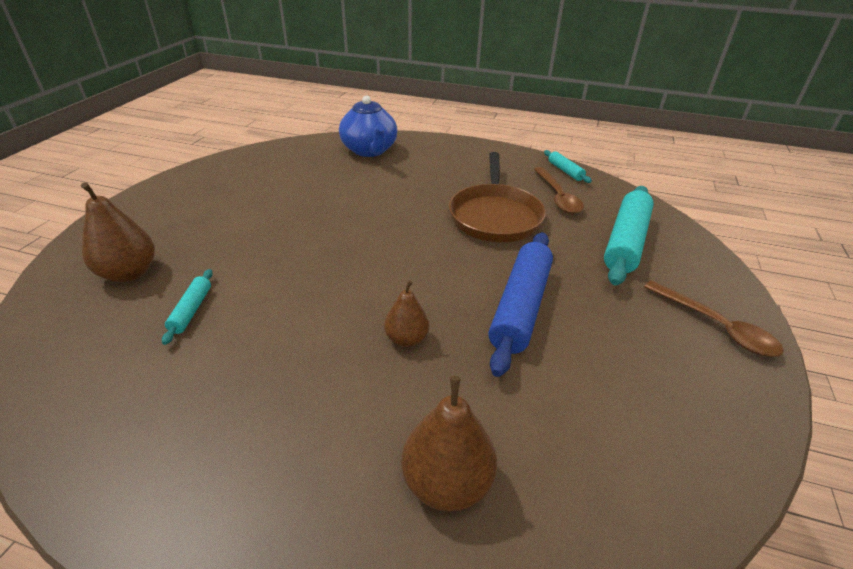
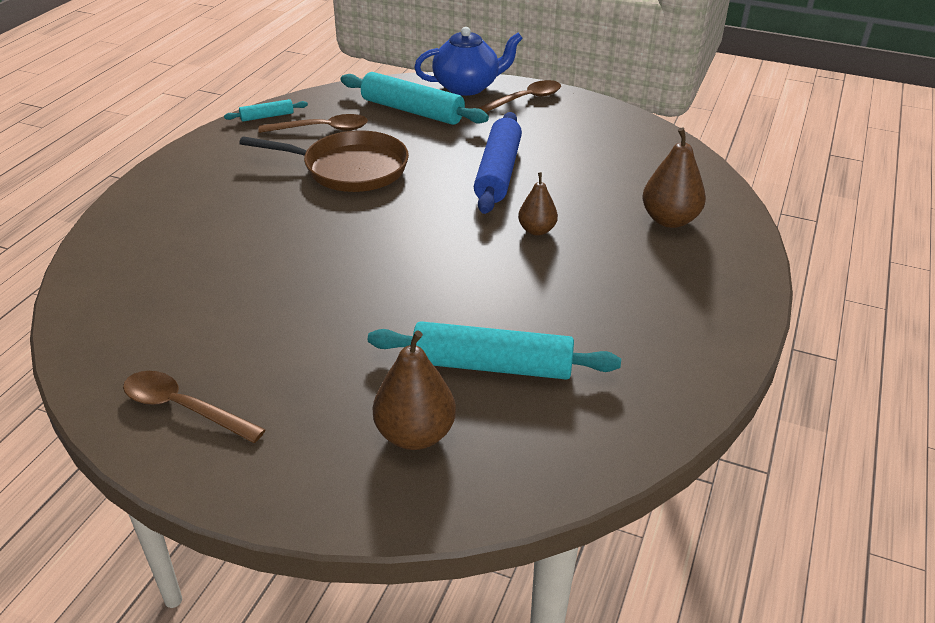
camera: 85 degrees left, 0 degrees up
(191, 310) = (492, 365): turquoise rolling pin -> turquoise rolling pin, size x2.07
(202, 185) = (184, 408): none -> brown spoon
(369, 150) = (139, 247): blue teapot -> blue teapot (467, 87)
(520, 307) = (498, 172): blue rolling pin -> blue rolling pin turned 75 degrees clockwise

